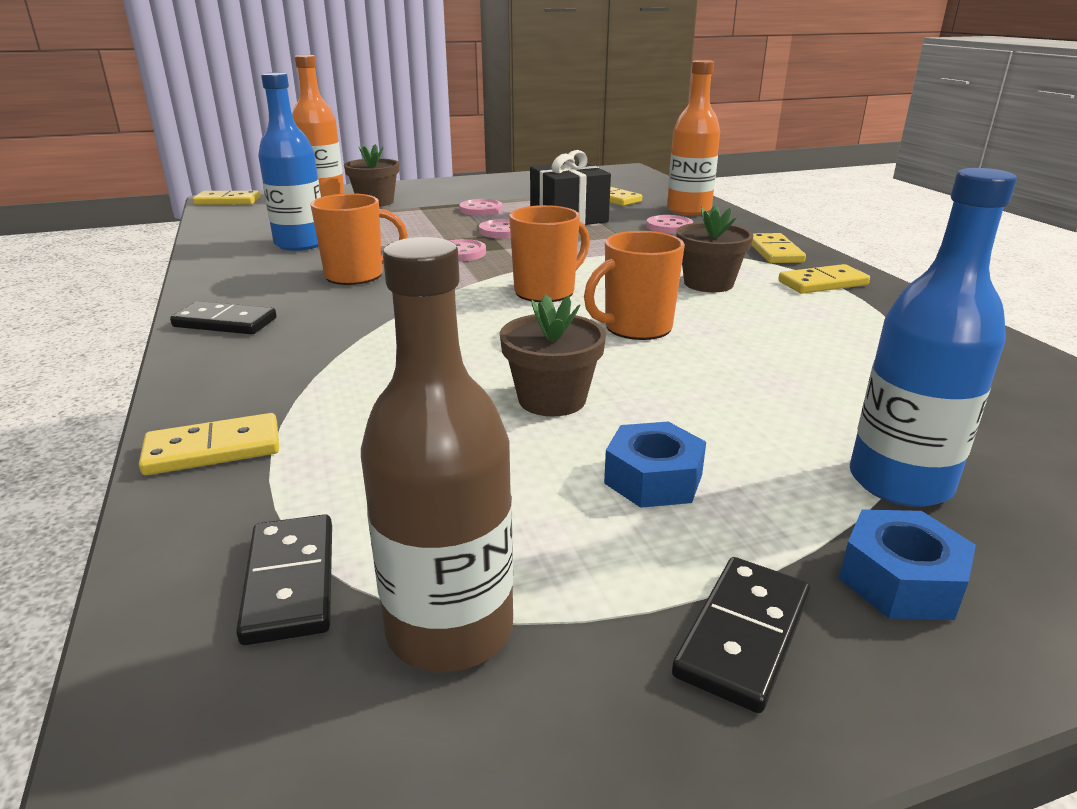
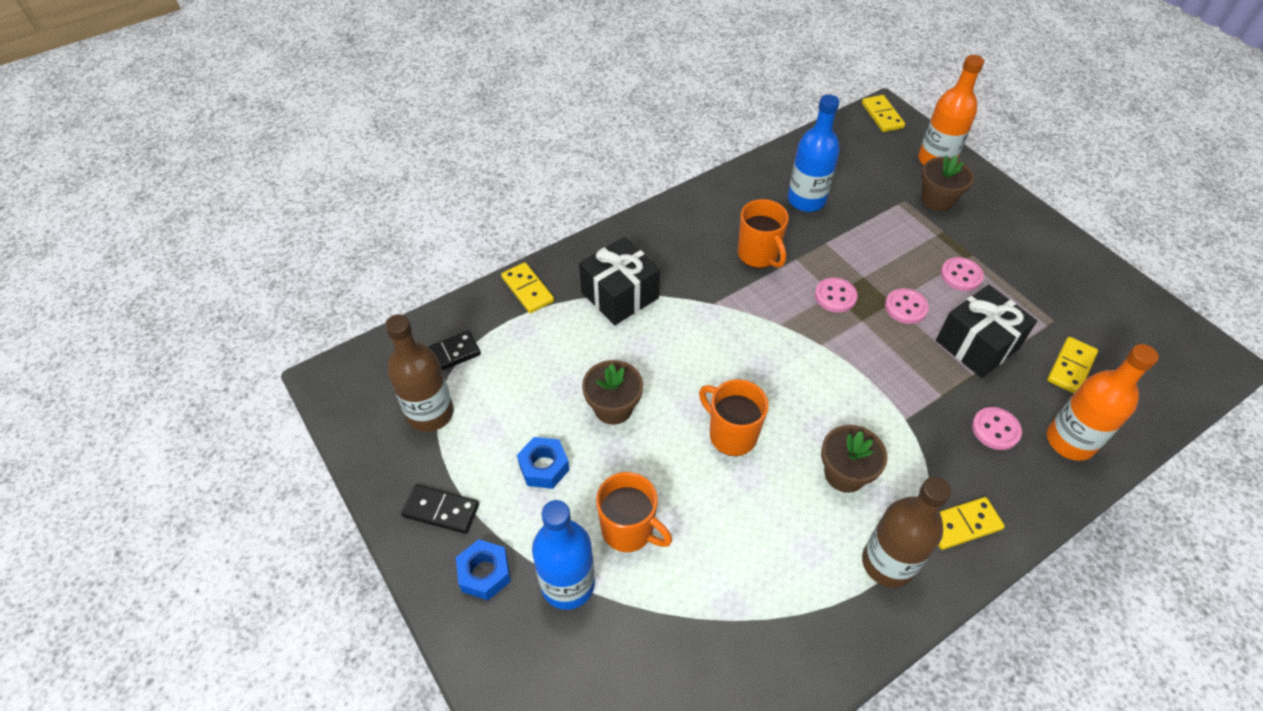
camera: 75 degrees right, 25 degrees up
(225, 322) = (658, 227): black domino -> none
(326, 366) = (619, 295): none -> black gift
(546, 292) = (777, 369): orange mug -> orange mug (629, 530)
(822, 283) = (887, 563): yellow domino -> brown bottle

